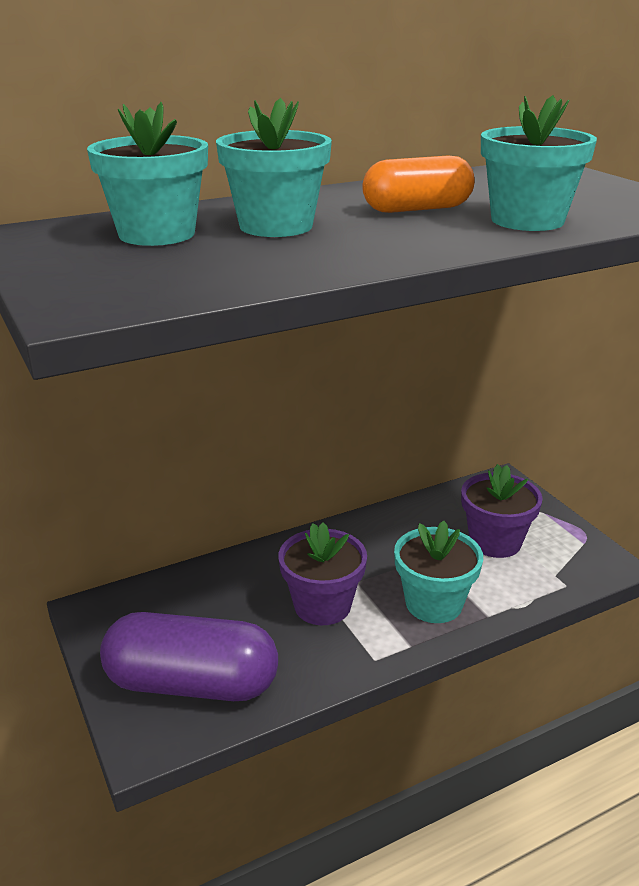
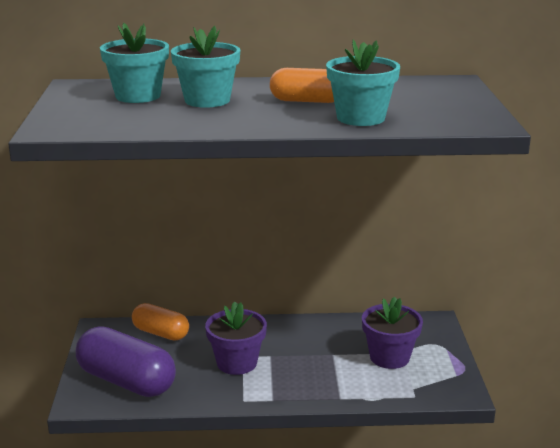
camera: 25 degrees right, 5 degrees down
(186, 592) = (161, 333): none -> orange capsule
(434, 603) = (310, 381): turquoise flower pot -> none

